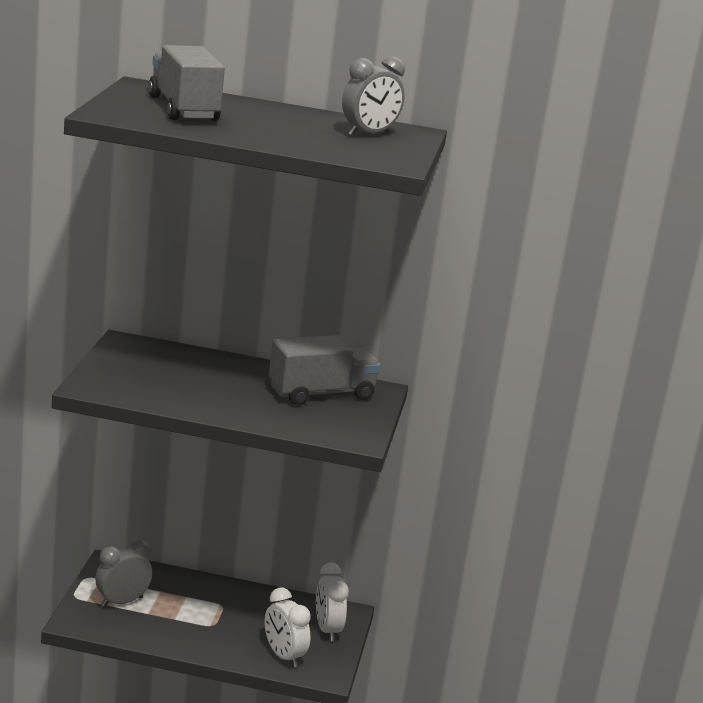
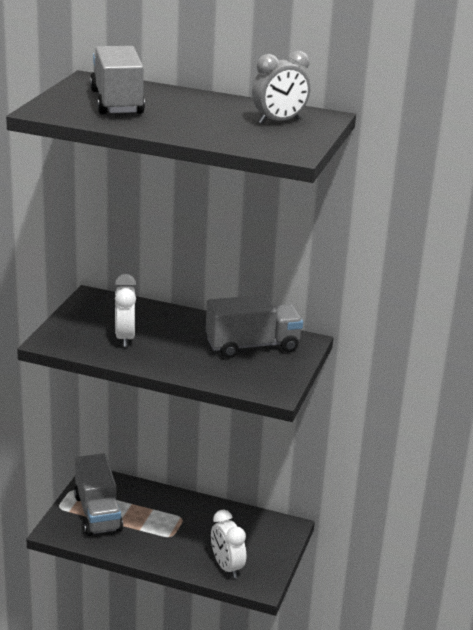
camera: 10 degrees right, 5 degrees up
(122, 602) = (97, 513): grey clock -> grey truck
(327, 630) = (269, 543): white clock -> white clock (125, 337)

